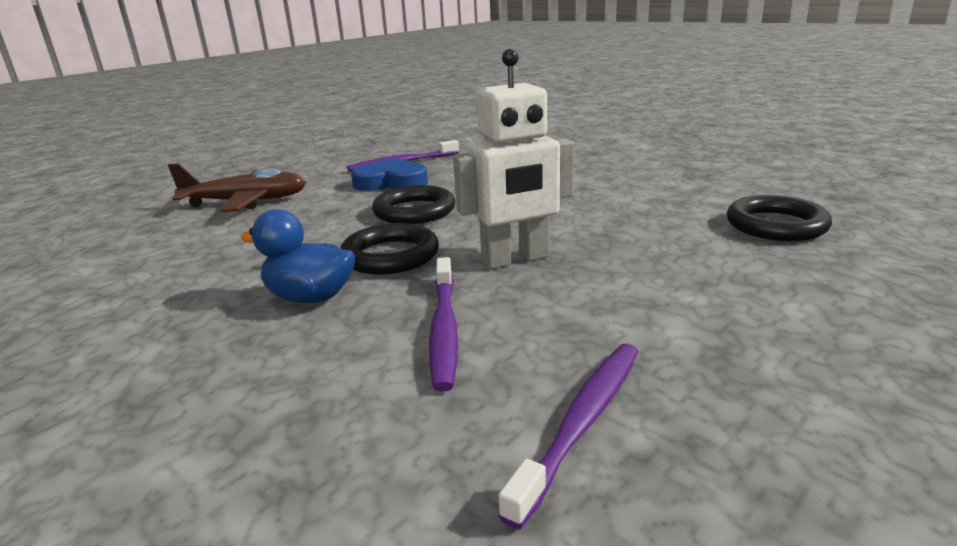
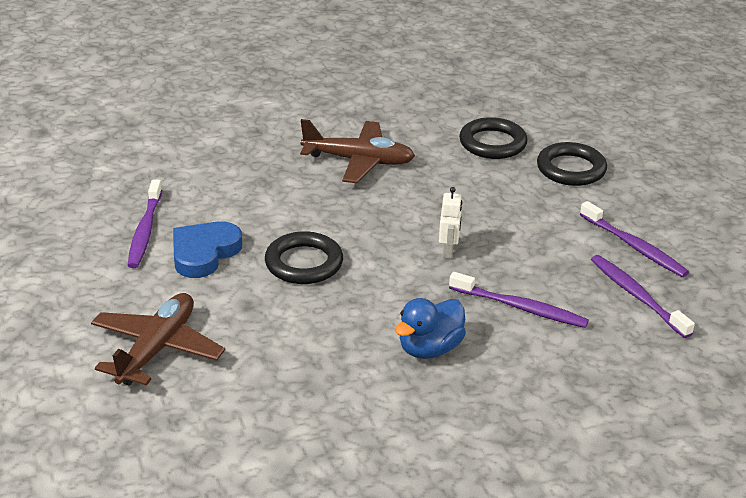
camera: 65 degrees left, 10 degrees up
(390, 256) = (389, 299): black ring -> black ring (571, 169)
(515, 259) = (448, 251): white robot -> white robot, size x0.51
(614, 187) = (358, 161): none -> brown plane
(724, 381) = (634, 246): none -> purple toothbrush

